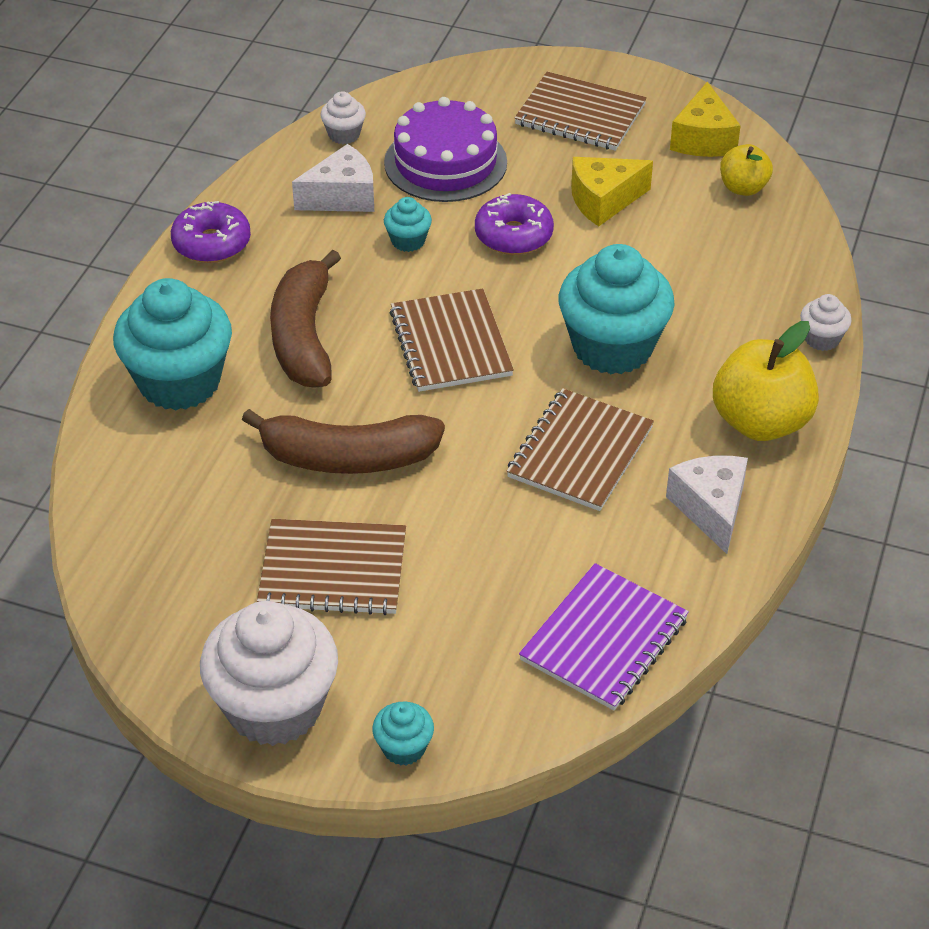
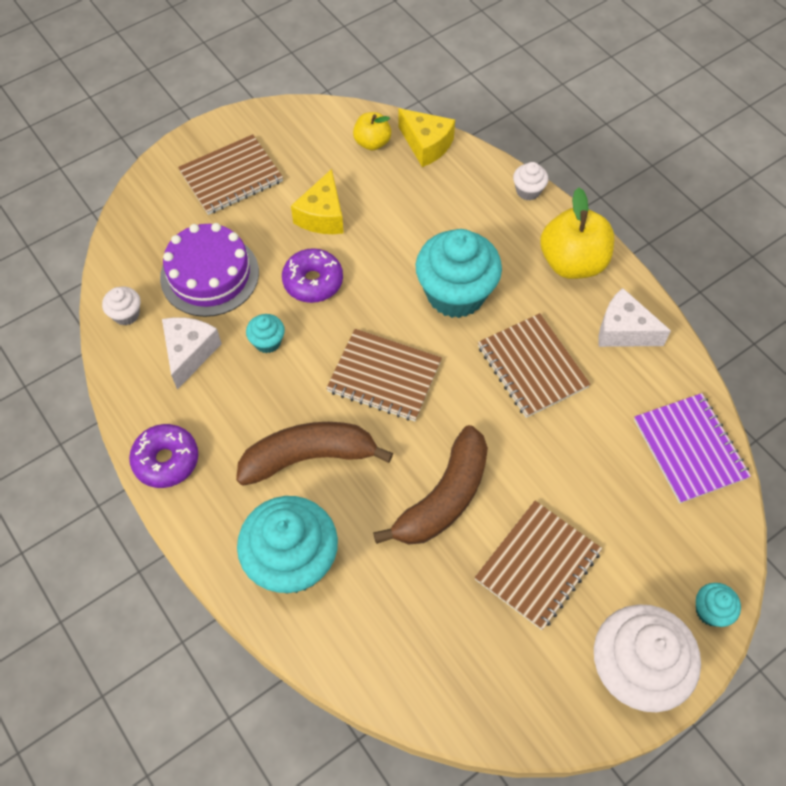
camera: 55 degrees left, 15 degrees up
(304, 336) = (309, 457): brown banana -> brown banana turned 135 degrees clockwise
(703, 139) = (312, 132): yellow cheese -> yellow cheese (426, 145)

